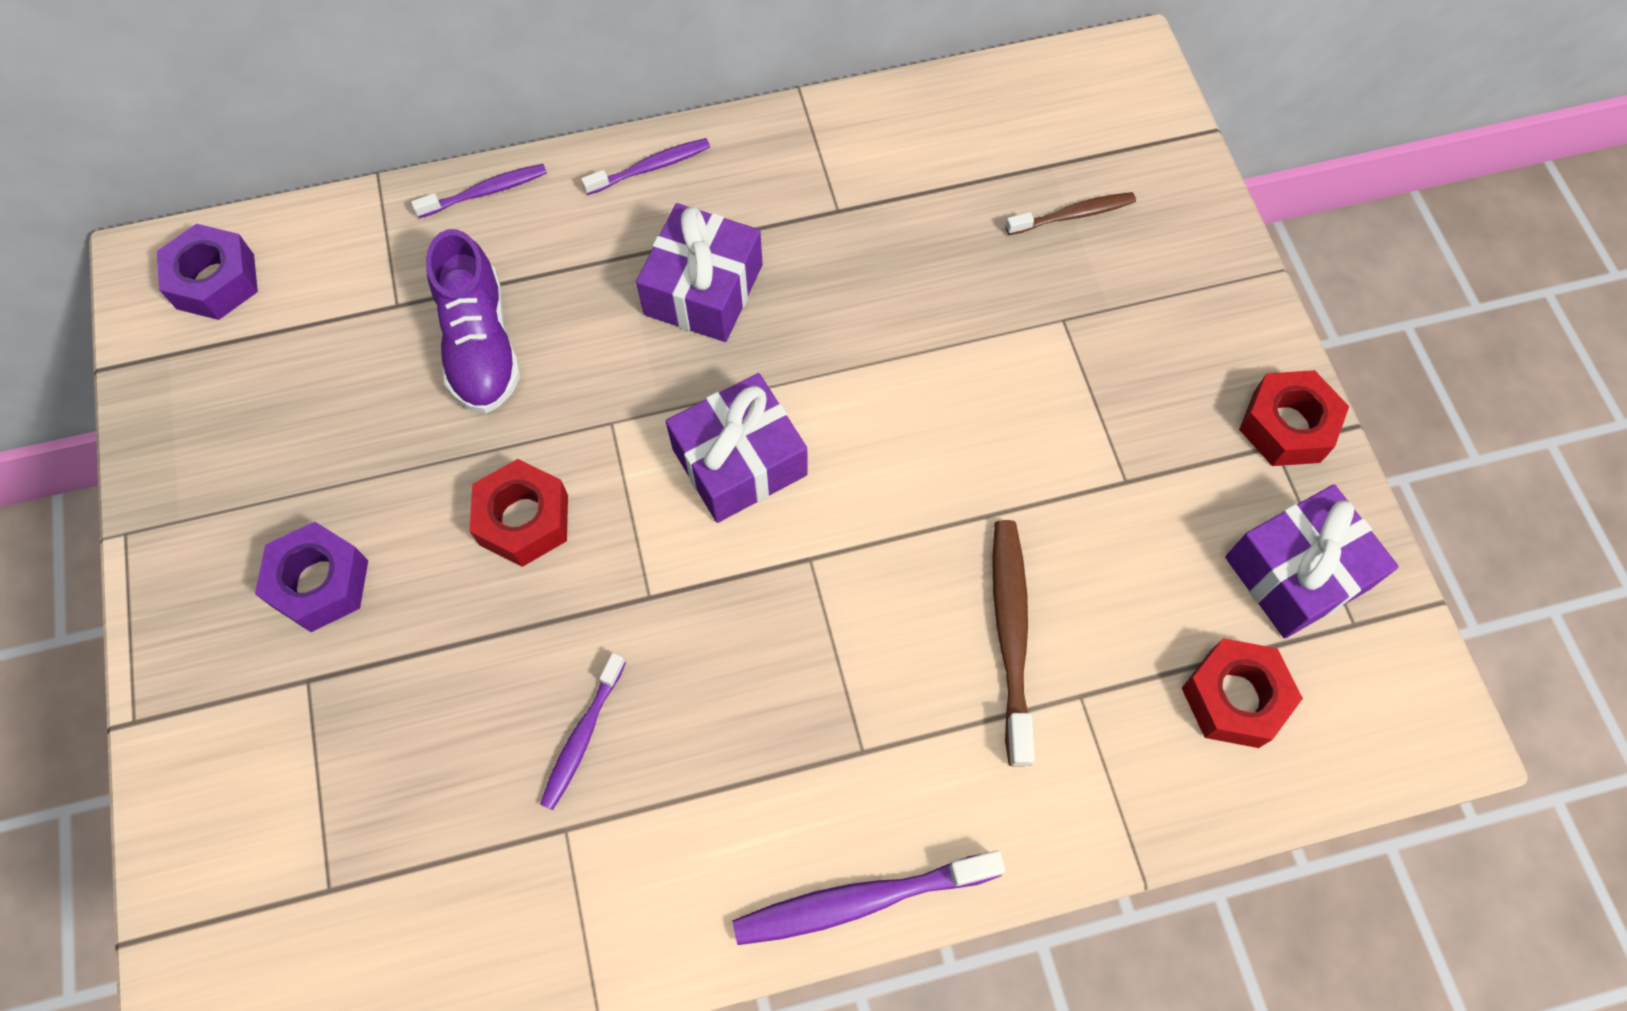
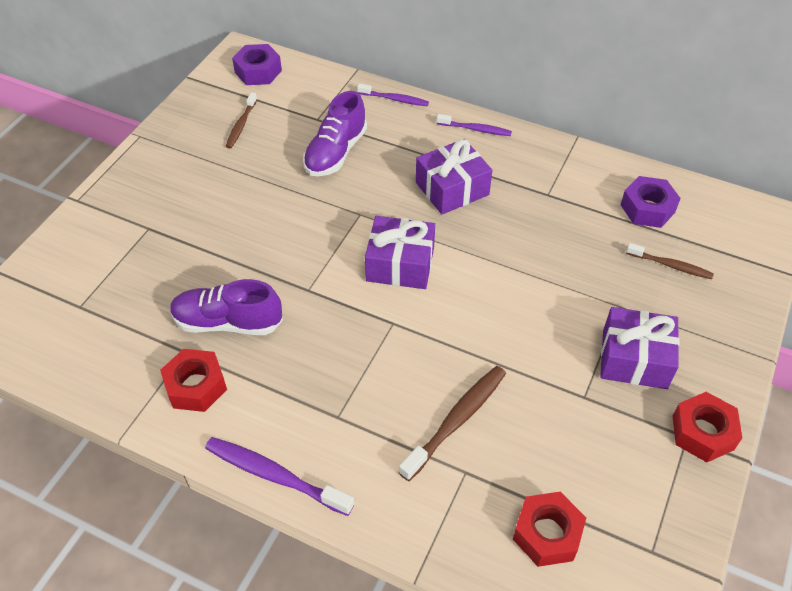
camera: 40 degrees right, 15 degrees down
(282, 396) = (241, 125): none -> brown toothbrush
(320, 583) = (188, 197): purple nut -> purple nut (647, 208)
(524, 519) = (287, 226): red nut -> red nut (196, 386)
(583, 736) = (228, 322): purple toothbrush -> purple shoe
(1296, 573) = (641, 503): purple gift -> purple gift (634, 359)

